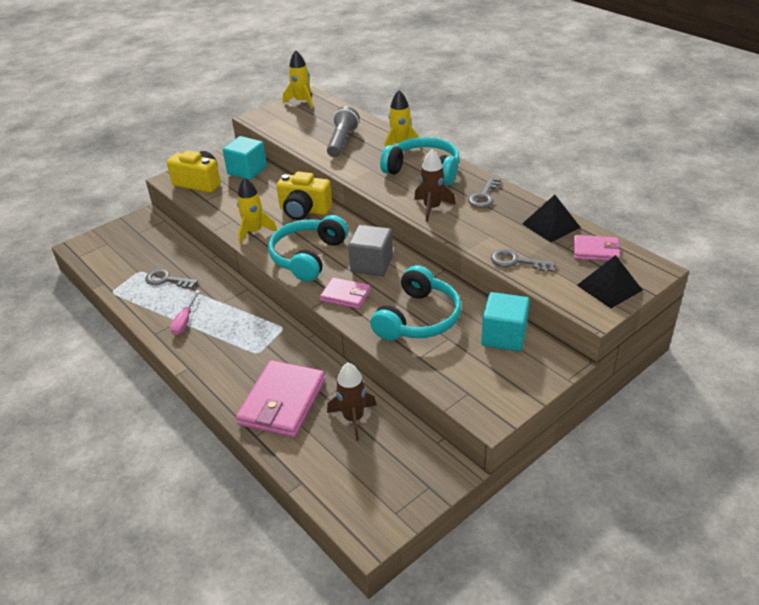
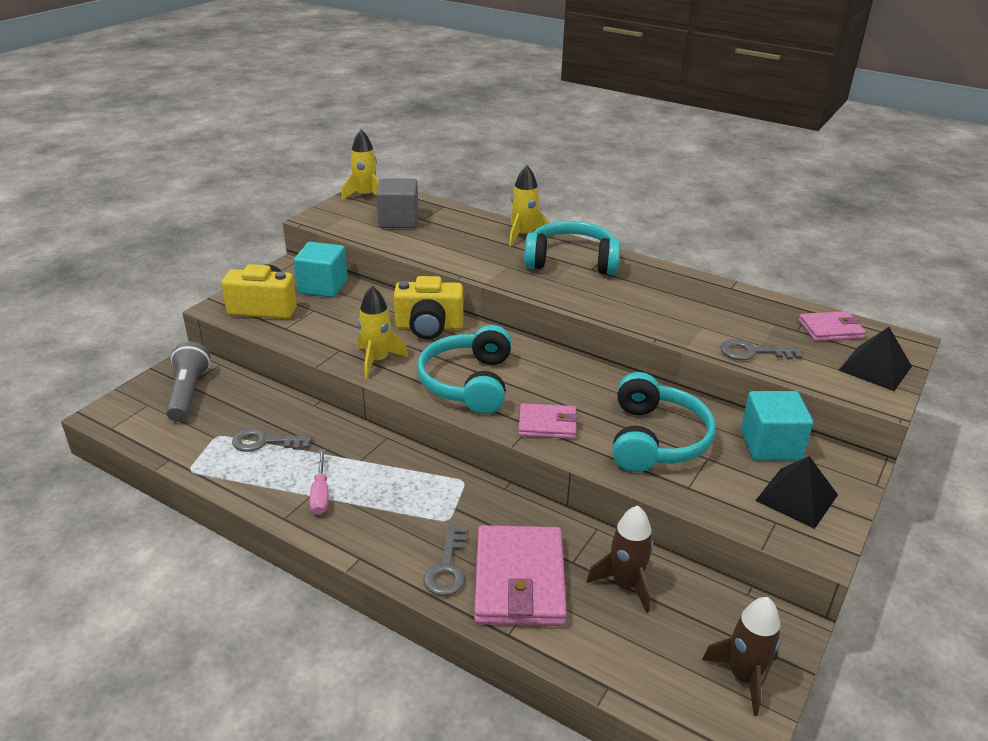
camera: 20 degrees left, 5 degrees down
(342, 141) = (448, 237): grey flashlight -> grey flashlight (188, 393)
(371, 264) = (556, 382): grey cube -> grey cube (398, 220)
(432, 208) = (611, 303): brown rocket -> brown rocket (744, 677)
(484, 196) = (662, 283): grey key -> grey key (447, 568)
(551, 225) = (761, 307): black pyramid -> black pyramid (796, 497)

